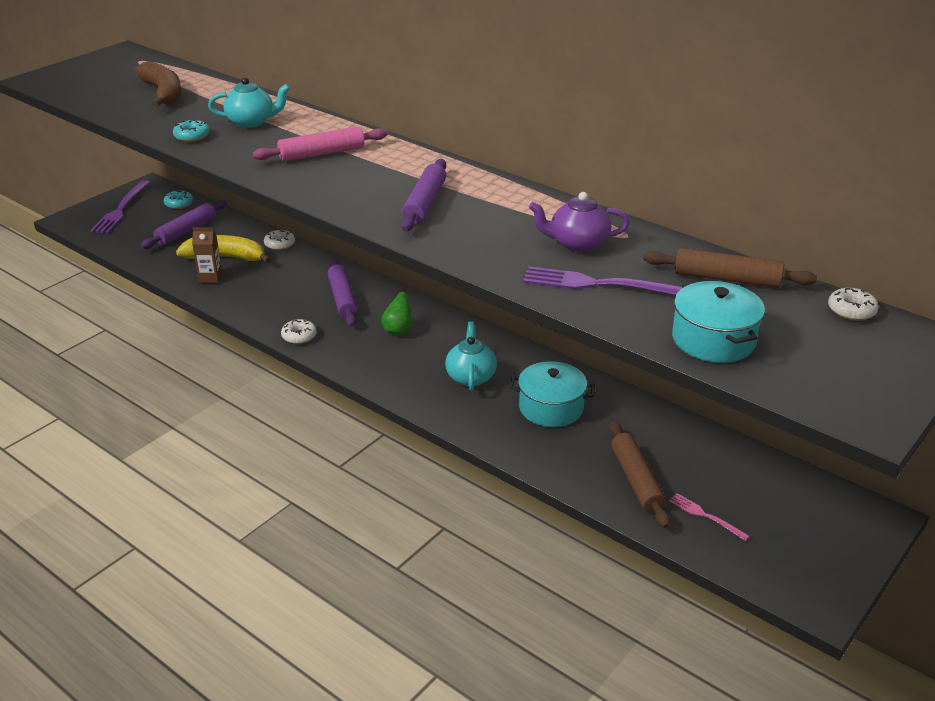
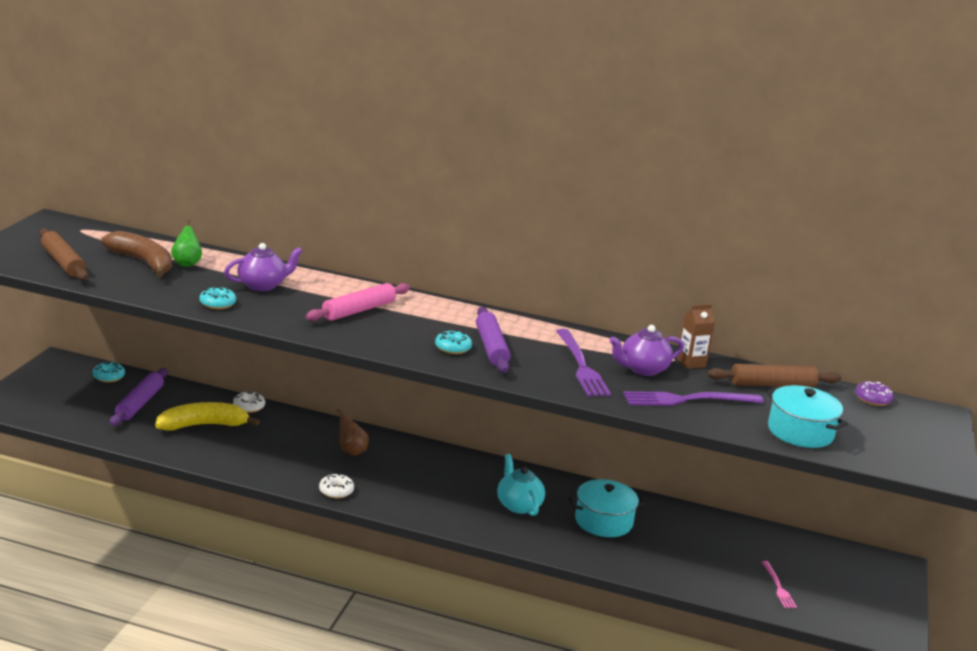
camera: 25 degrees left, 10 degrees down
(121, 209) = (48, 388): purple fork -> purple fork (581, 365)
(210, 278) = (203, 447): brown carton -> brown carton (691, 363)
(251, 122) = (262, 285): turquoise teapot -> purple teapot
(343, 299) = (351, 451): purple rolling pin -> brown pear
(382, 200) = (453, 348): none -> turquoise donut
(398, 330) = (425, 473): green pear -> green pear (186, 263)
(636, 480) = (709, 568): brown rolling pin -> brown rolling pin (63, 262)
(706, 516) = (778, 586): pink fork -> pink fork turned 120 degrees counterclockwise
(851, 310) = (873, 399): white donut -> purple donut

